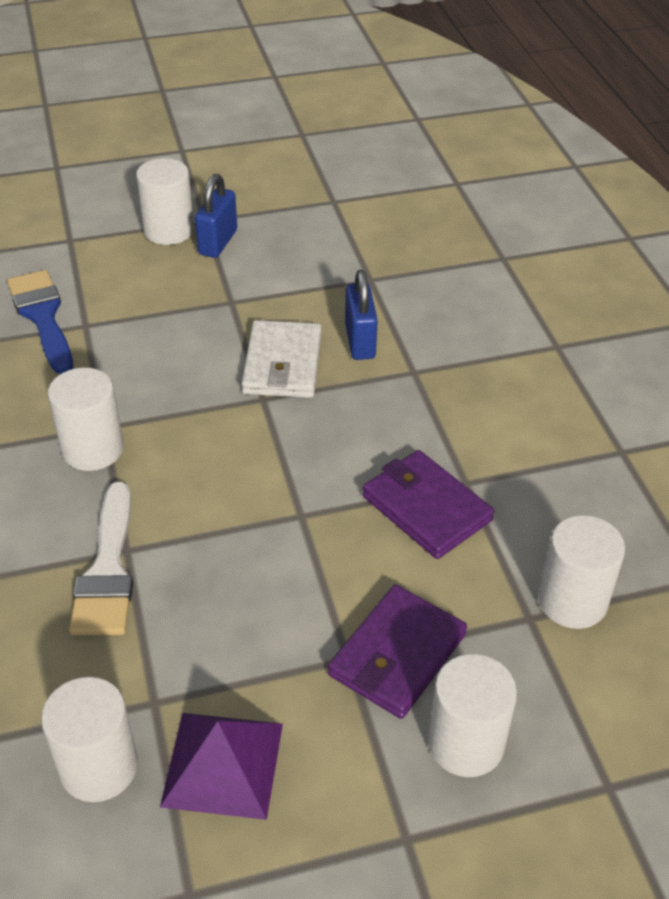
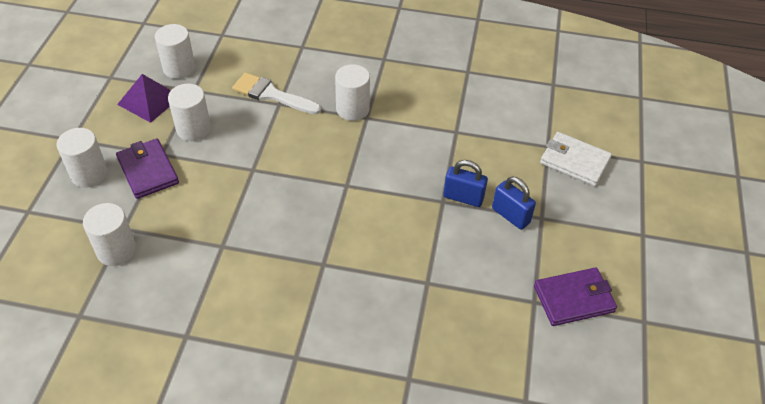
camera: 115 degrees right, 5 degrees up
(42, 316) = (473, 116): blue brush -> none
(169, 230) = (536, 195): white cylinder -> white cylinder (193, 129)
(282, 364) = (369, 204): white wallet -> white wallet (574, 161)
(360, 341) = (367, 249): blue padlock -> blue padlock (463, 198)
(426, 508) = (218, 220): purple wallet -> purple wallet (574, 299)

